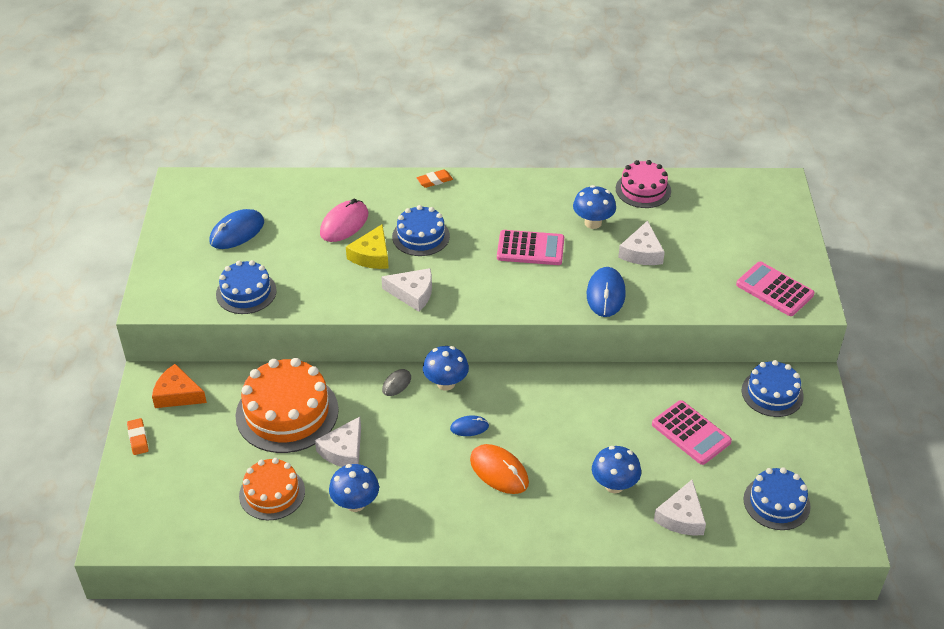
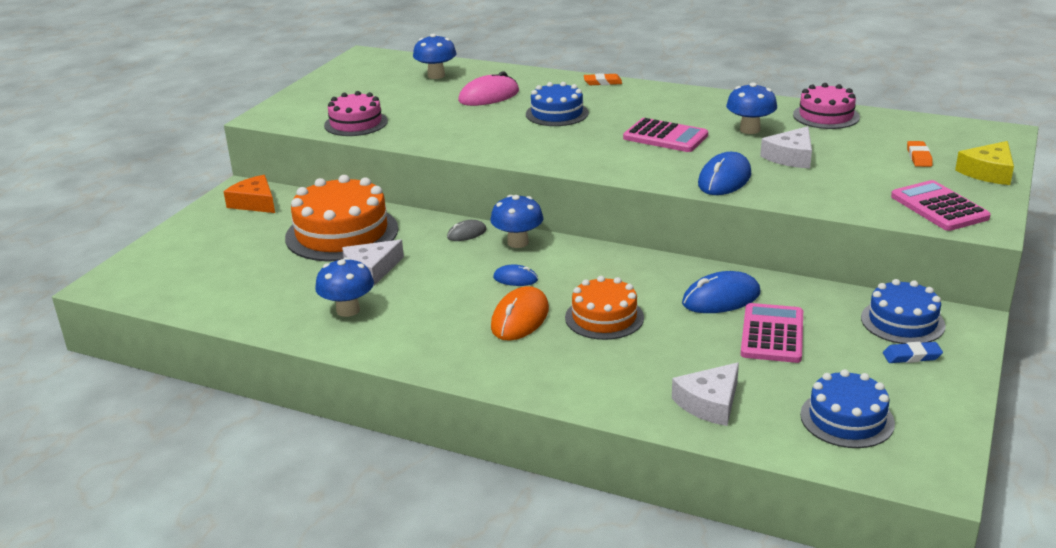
camera: 25 degrees right, 15 degrees down
(138, 438) = (192, 224): orange eraser -> orange eraser (919, 157)
(237, 232) = (385, 88): blue mouse -> blue mouse (721, 298)
(246, 292) = (356, 123): blue cake -> pink cake
(272, 493) = (274, 285): orange cake -> orange cake (604, 317)
(372, 255) = (496, 118): yellow cheese -> yellow cheese (988, 172)
(413, 293) = (514, 147): white cheese -> none
(499, 471) = (520, 318): orange mouse -> orange mouse turned 45 degrees clockwise
(614, 485) = (645, 357): blue mushroom -> blue mushroom (436, 75)
(691, 433) = (772, 334): pink calculator -> pink calculator turned 150 degrees counterclockwise
(792, 427) = (911, 356): none -> blue eraser

